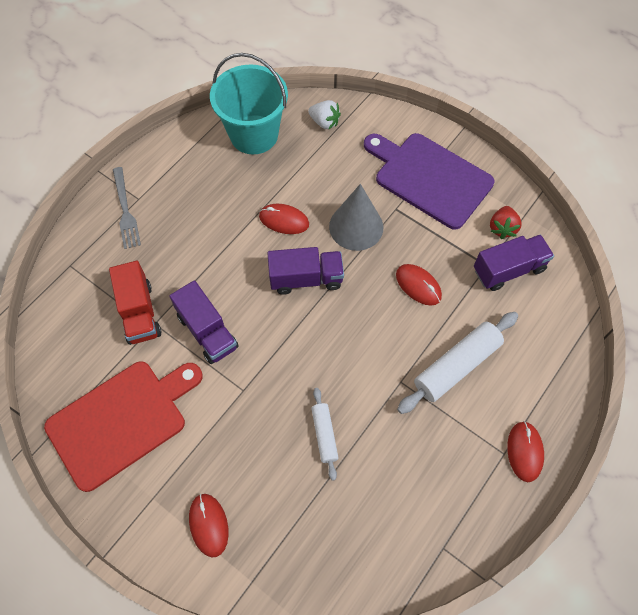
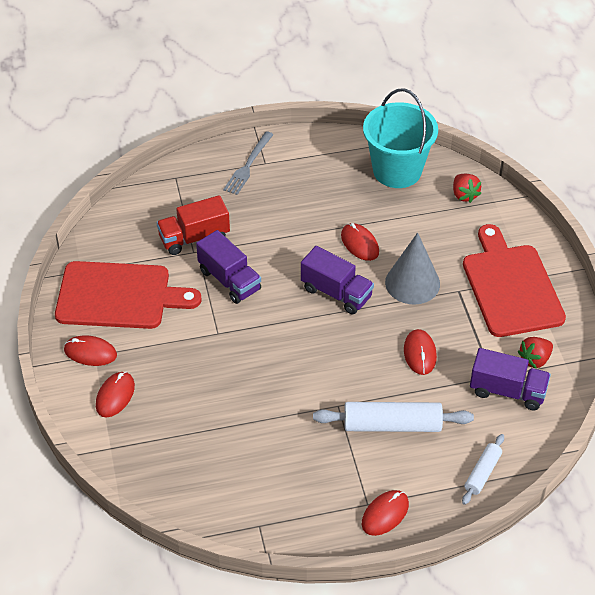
camera: 40 degrees right, 15 degrees down
(139, 312) = (194, 238): red truck -> red truck turned 45 degrees clockwise
(146, 499) = (90, 353): none -> red mouse
(207, 331) = (229, 280): purple truck -> purple truck turned 45 degrees counterclockwise
(324, 122) = (464, 195): white strawberry -> red strawberry
(324, 435) = (247, 399): white rolling pin -> white rolling pin (482, 473)
(429, 178) = (511, 286): purple cutting board -> red cutting board

